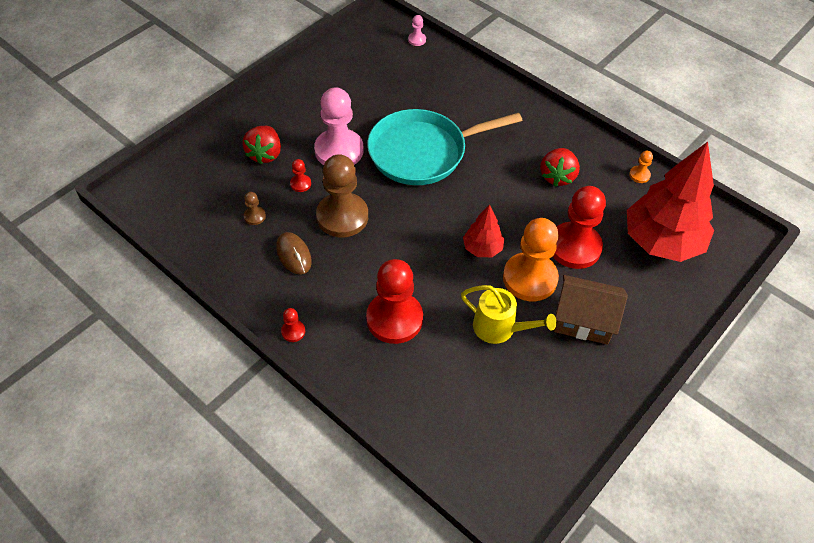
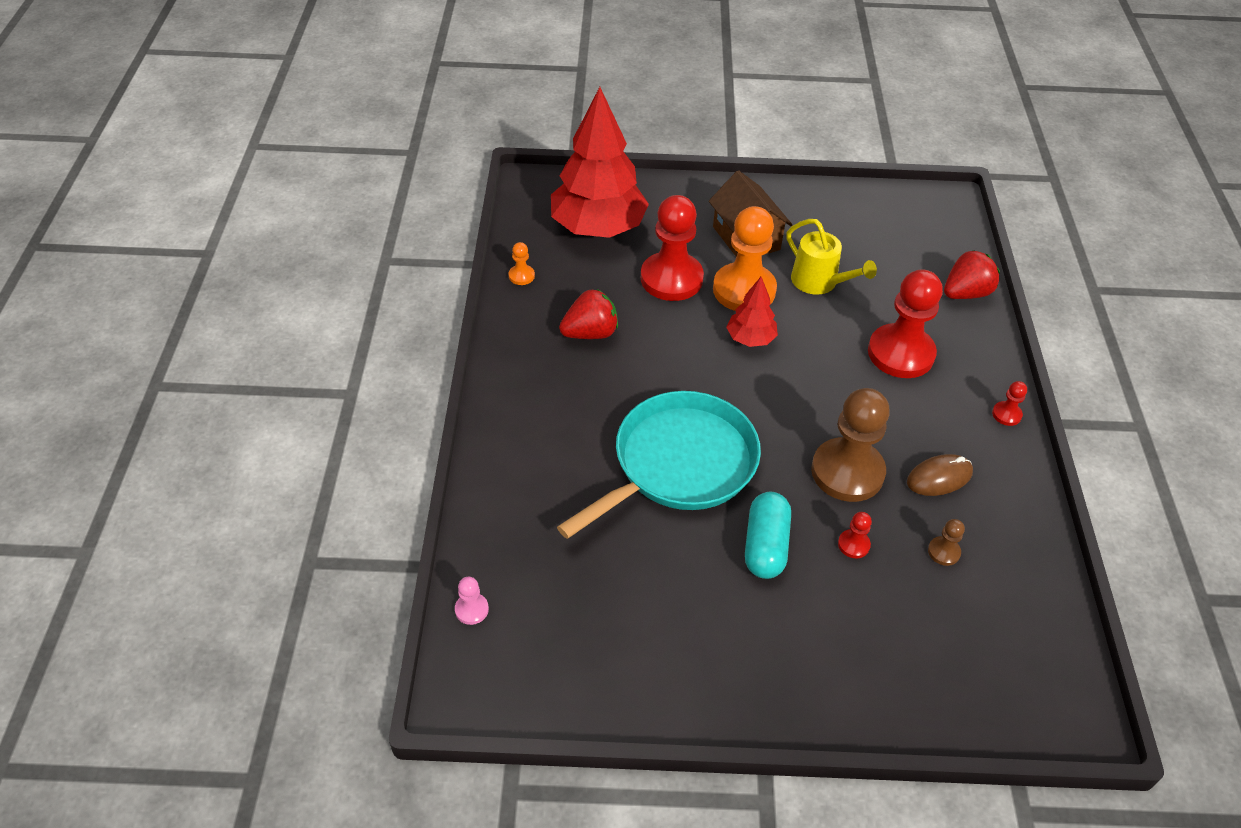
camera: 130 degrees left, 5 degrees down
(265, 154) = (857, 619): red strawberry -> red strawberry (965, 293)
(294, 255) = (939, 477): brown mouse -> brown mouse turned 45 degrees clockwise
(339, 150) = (765, 546): pink pawn -> turquoise capsule
(422, 152) = (679, 464): turquoise pan -> turquoise pan turned 75 degrees counterclockwise
(500, 328) = (819, 282): yellow watering can -> yellow watering can turned 150 degrees clockwise

